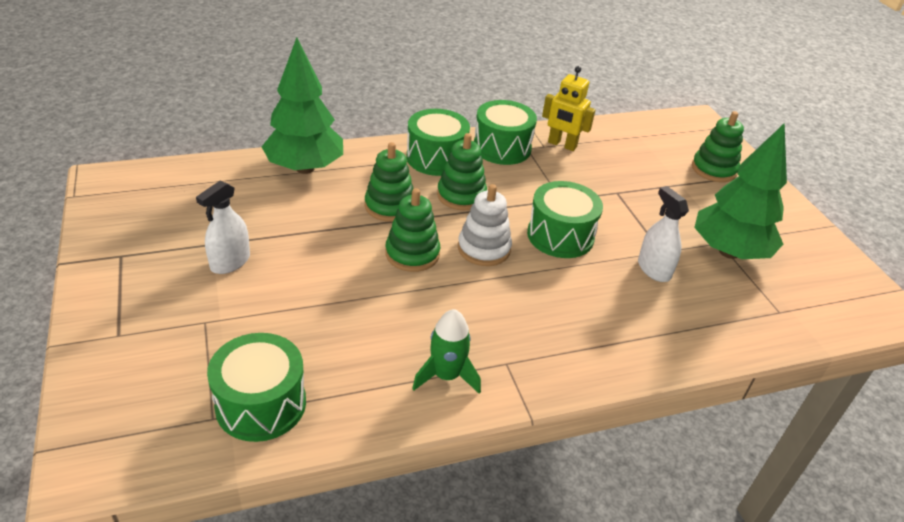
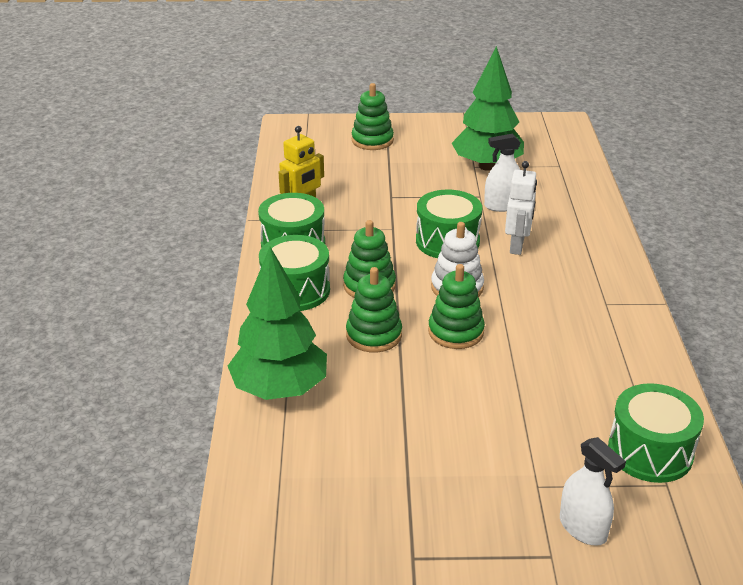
camera: 70 degrees left, 5 degrees down
(230, 262) = (444, 462): white spray bottle -> white spray bottle (583, 528)
(446, 376) = (619, 337): green rocket -> none
(581, 286) = (517, 246): none -> white robot

